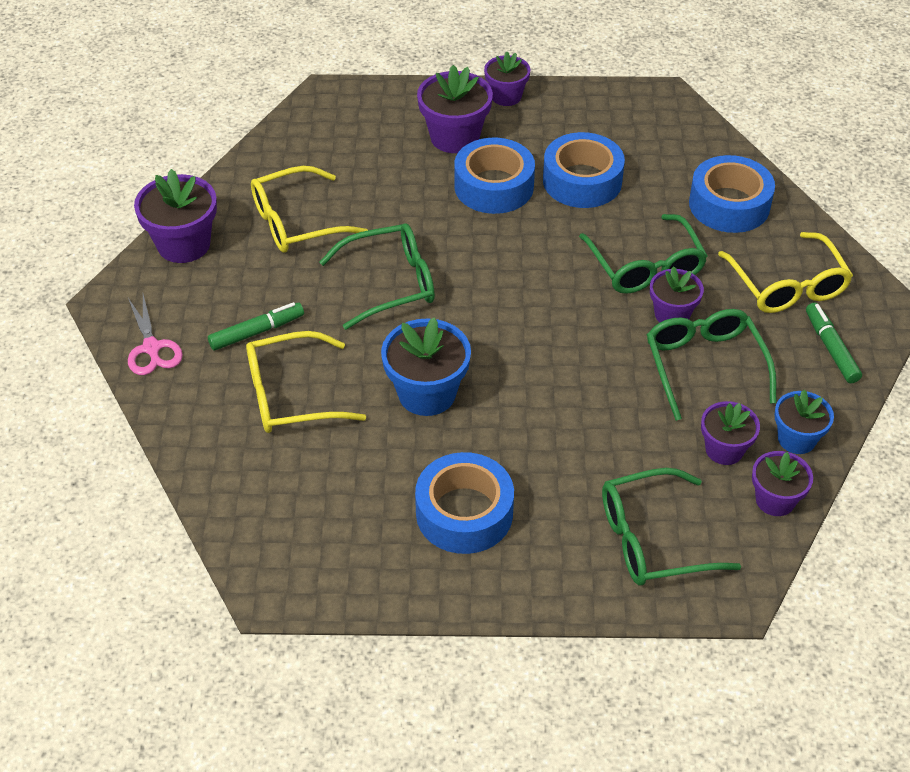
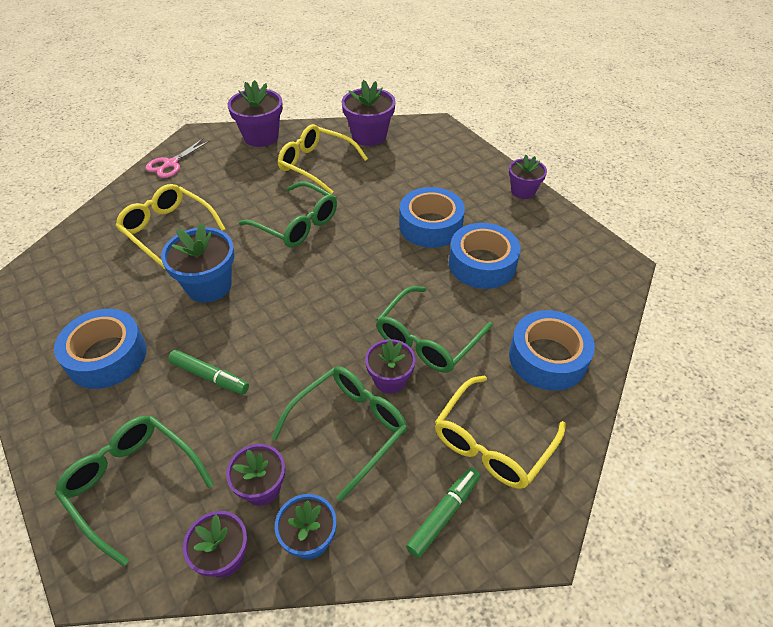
camera: 55 degrees right, 0 degrees up
(257, 332) = (212, 193): green marker -> green marker (210, 376)
(454, 137) = (457, 188): purple flower pot -> purple flower pot (369, 136)

